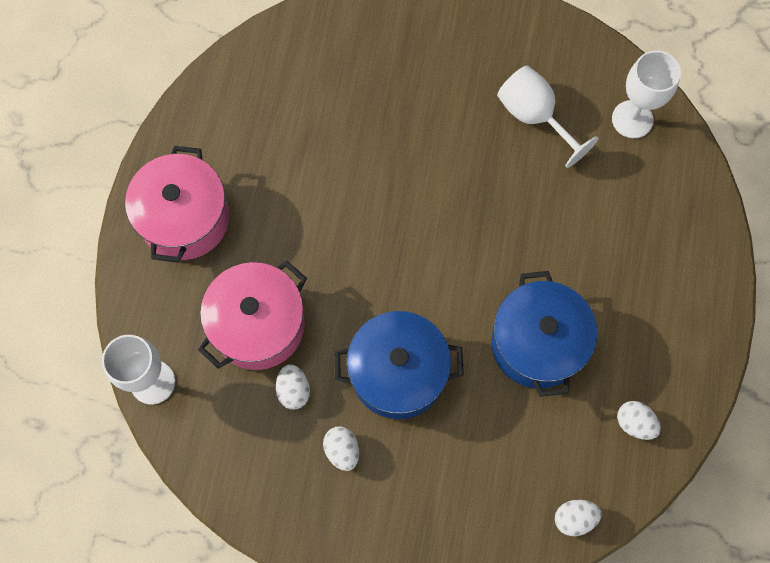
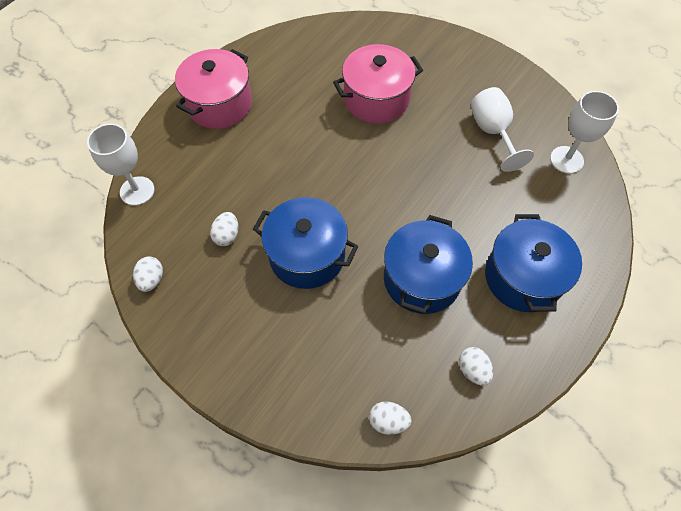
camera: 25 degrees right, 10 degrees down
(258, 325) = (228, 185): pink pot -> pink pot (376, 99)
(342, 450) = (237, 290): white egg -> white egg (152, 279)
(642, 292) = (523, 277): none -> blue pot

